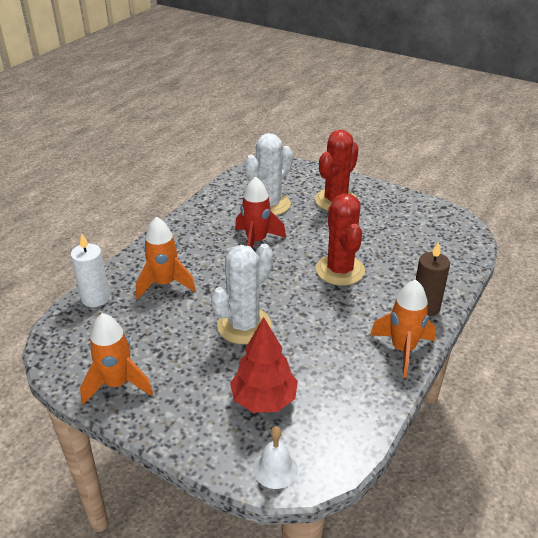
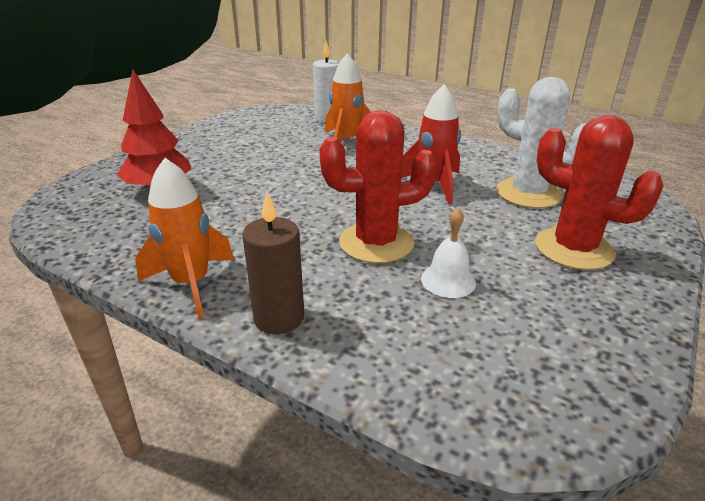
camera: 90 degrees right, 5 degrees down
(117, 384) = (215, 132): orange rocket -> none
(244, 325) = (273, 179): white cactus -> none
(275, 469) = (71, 193): white bell -> white bell (448, 280)

